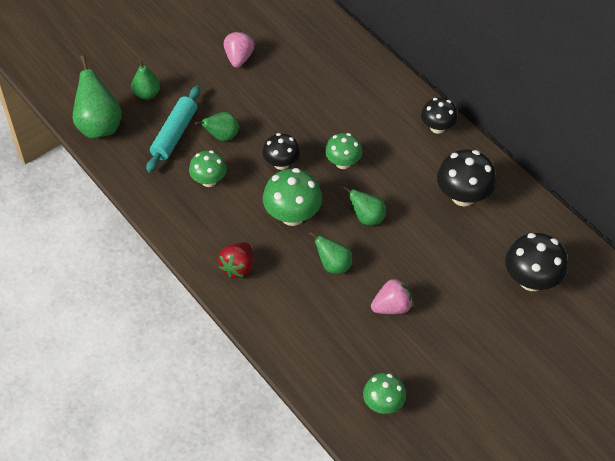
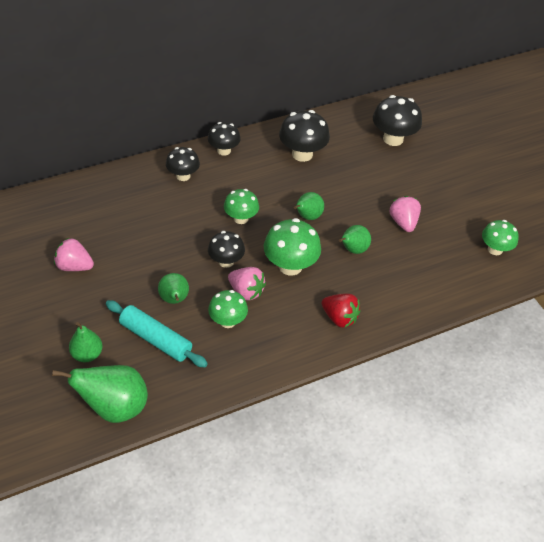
camera: 80 degrees left, 5 degrees down
(248, 187) = (246, 291): none -> pink strawberry
(385, 103) = (183, 176): none -> black mushroom

